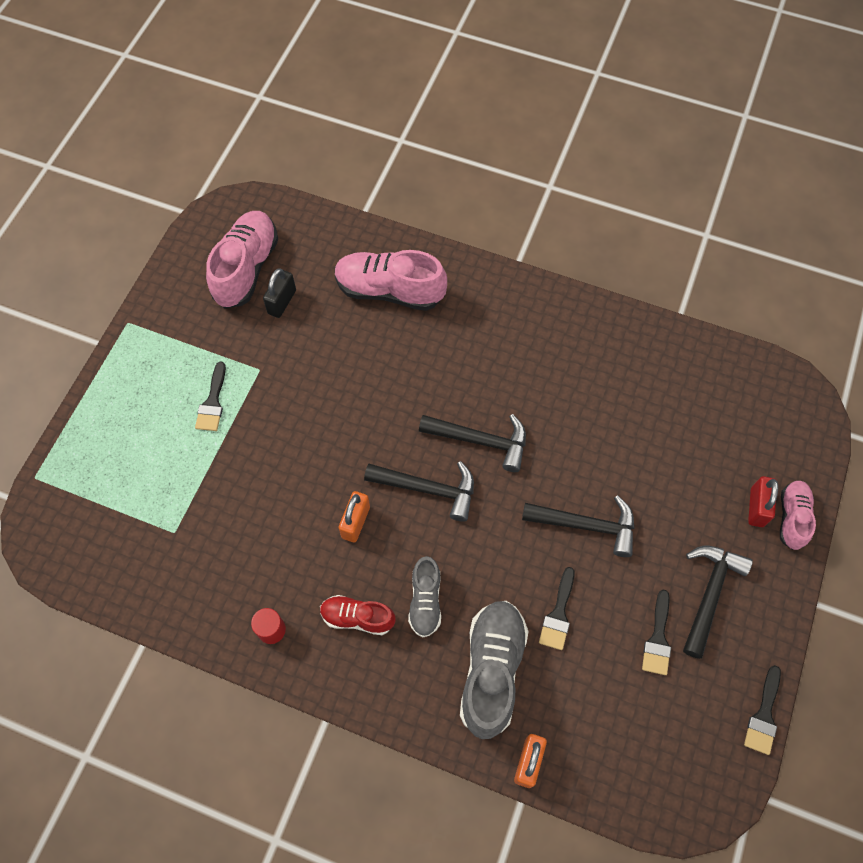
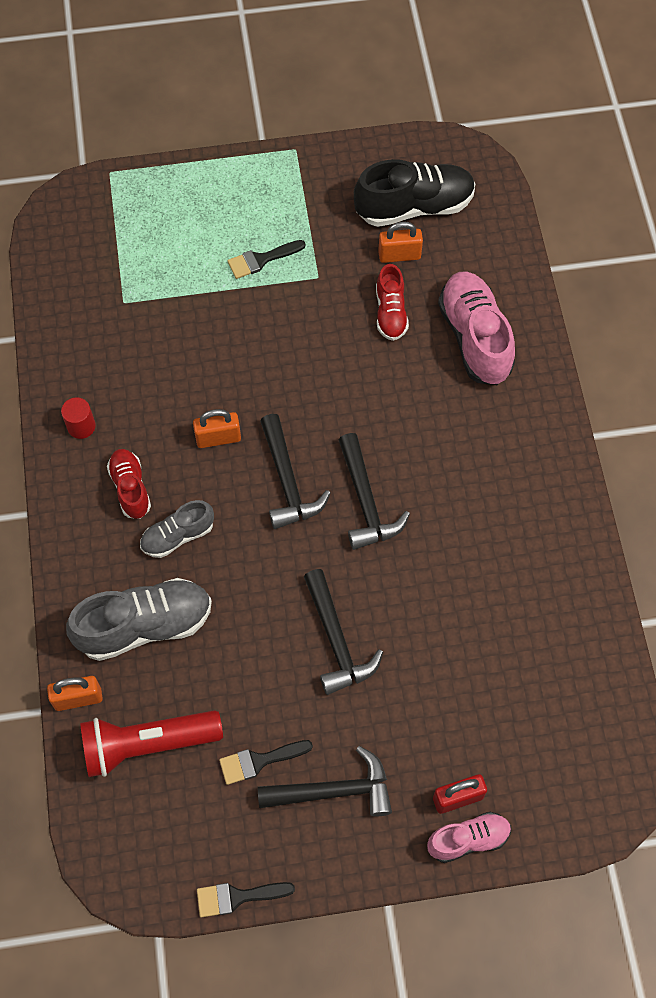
camera: 60 degrees right, 0 degrees up
(246, 268) = (414, 207): pink shoe -> black shoe
(282, 302) = (399, 255): black padlock -> orange padlock
(328, 335) = (390, 312): none -> red shoe
(558, 614) = (231, 658): black brush -> none
(599, 722) = (147, 744): none -> red flashlight

